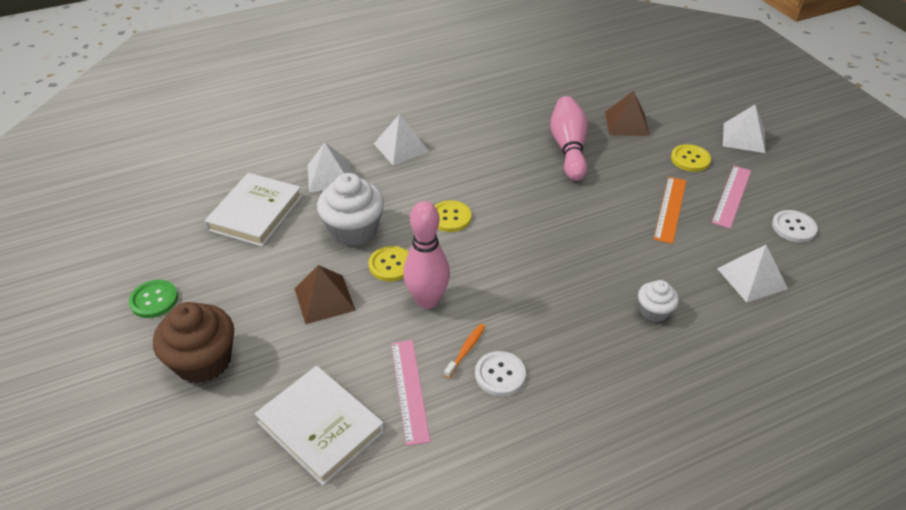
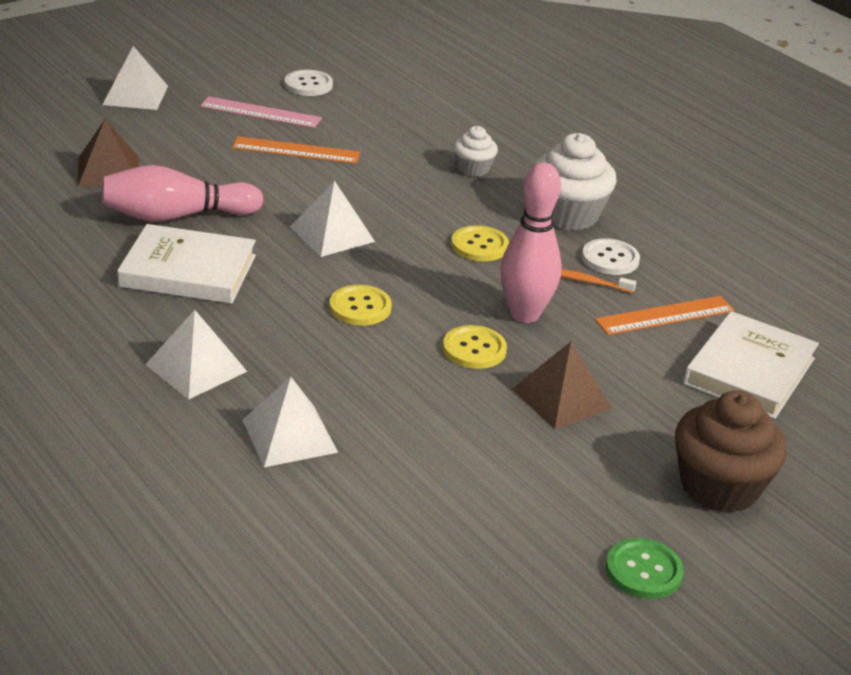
camera: 105 degrees left, 10 degrees down
(255, 213) = (409, 503): white book -> white book (188, 271)
(353, 230) = (414, 391): white cupcake -> white cupcake (568, 214)
(409, 390) = (665, 315): pink ruler -> orange ruler
(690, 159) = (189, 132): yellow button -> yellow button (479, 245)
(752, 278) = (400, 114): white pyramid -> white pyramid (332, 234)

